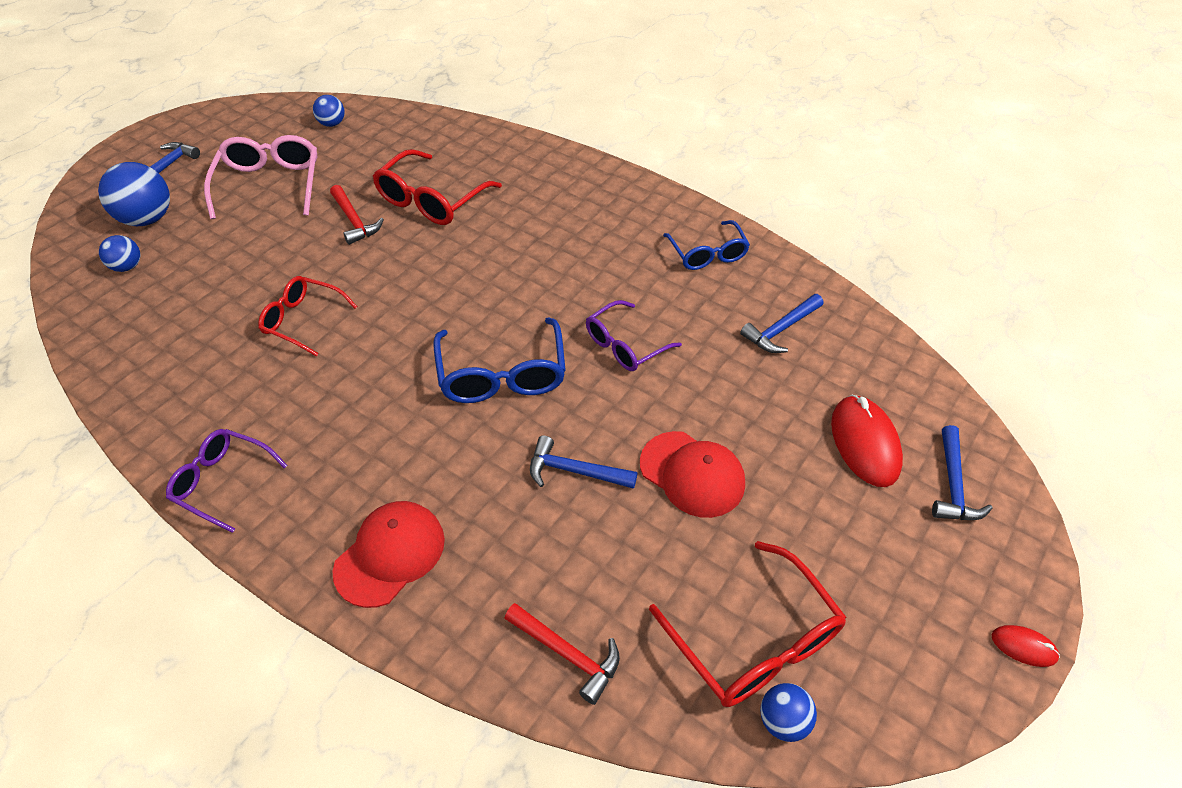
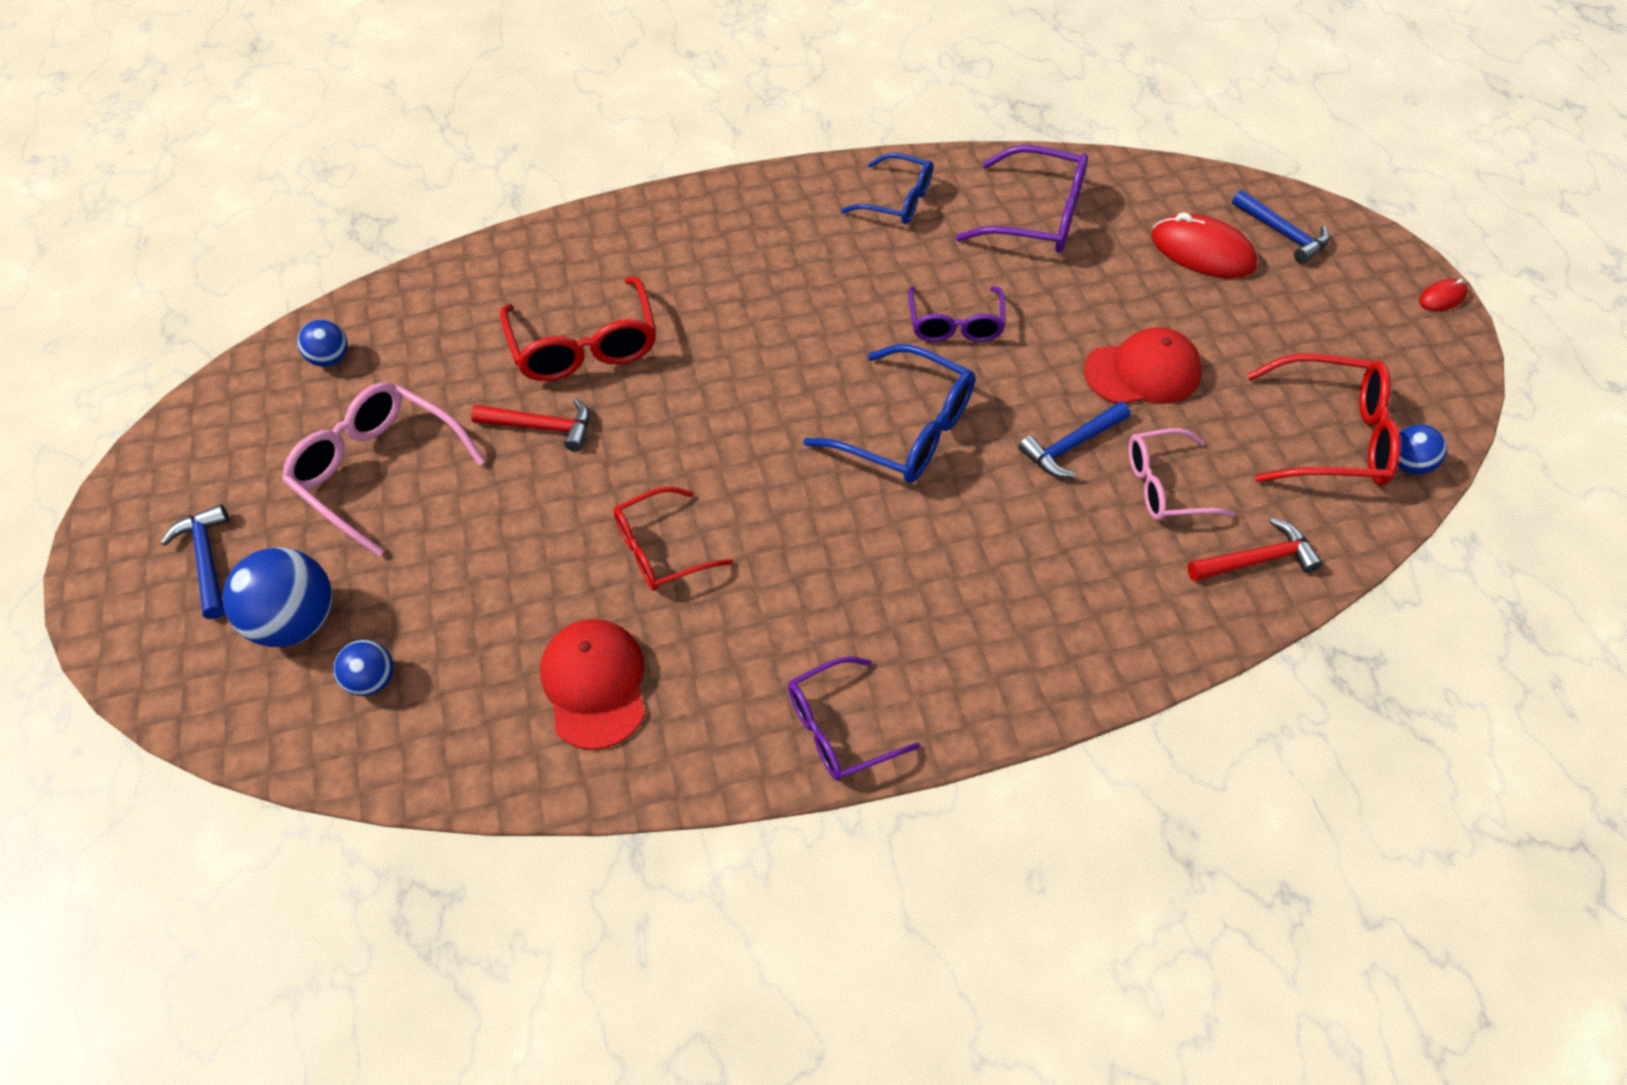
camera: 50 degrees left, 5 degrees up
(390, 554) = (1053, 631): red cap -> red cap (594, 684)
(588, 550) = (1164, 486): none -> pink glasses
(781, 329) = (1037, 217): blue hammer -> purple glasses

